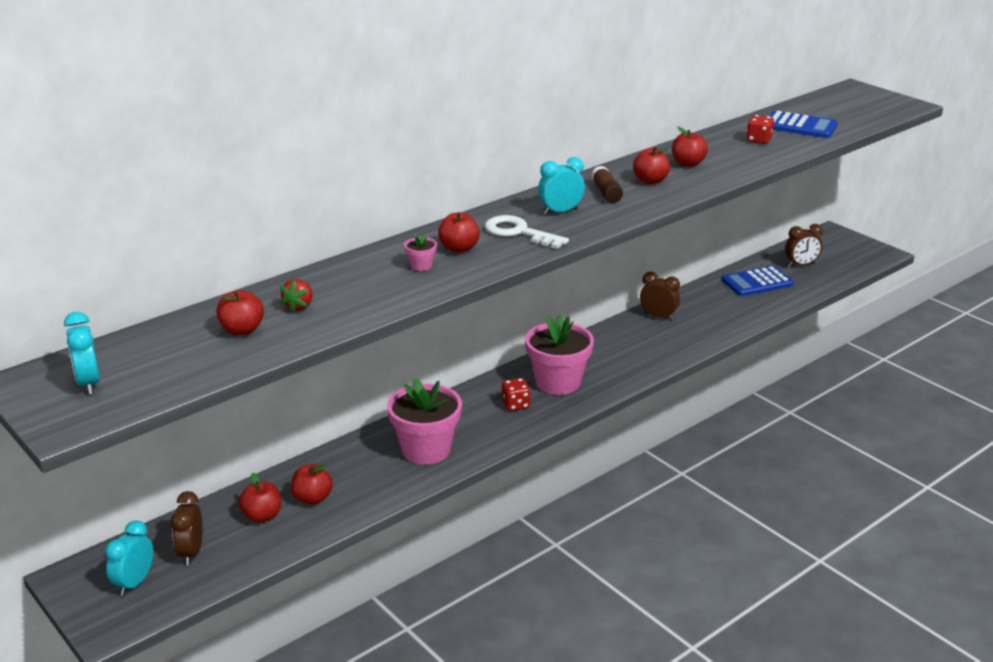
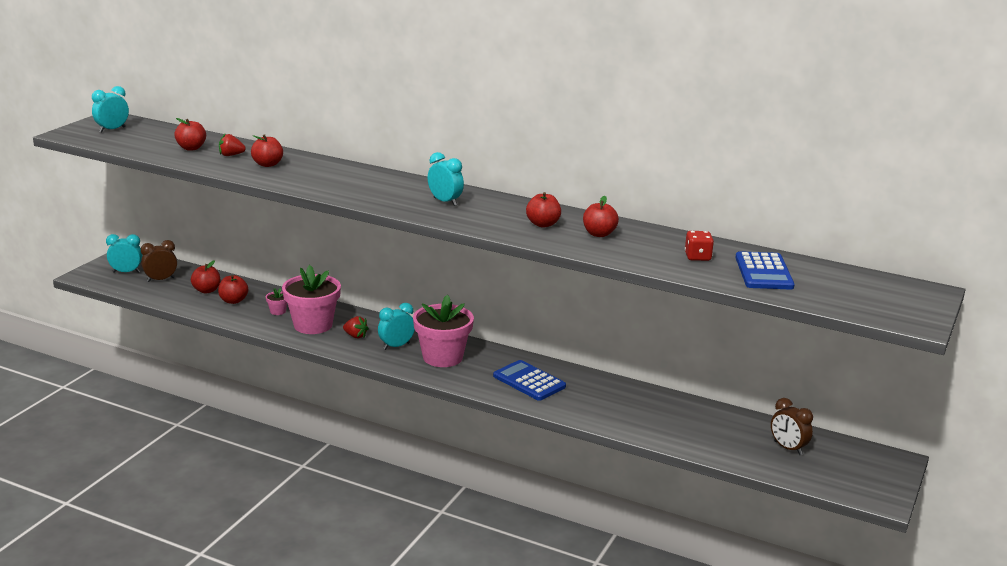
camera: 65 degrees right, 5 degrees down
(421, 266) = (313, 175): pink flower pot -> pink flower pot (278, 311)
(459, 248) = (350, 181): red apple -> red apple (267, 164)
(474, 426) = (355, 336): none -> red strawberry
(515, 405) = (396, 346): red dice -> turquoise clock
(519, 232) = (393, 194): white key -> none
(606, 193) = (499, 212): brown glue stick -> none
(658, 316) = (595, 384): brown clock -> none
(757, 282) = (719, 426): blue calculator -> blue calculator (529, 381)

